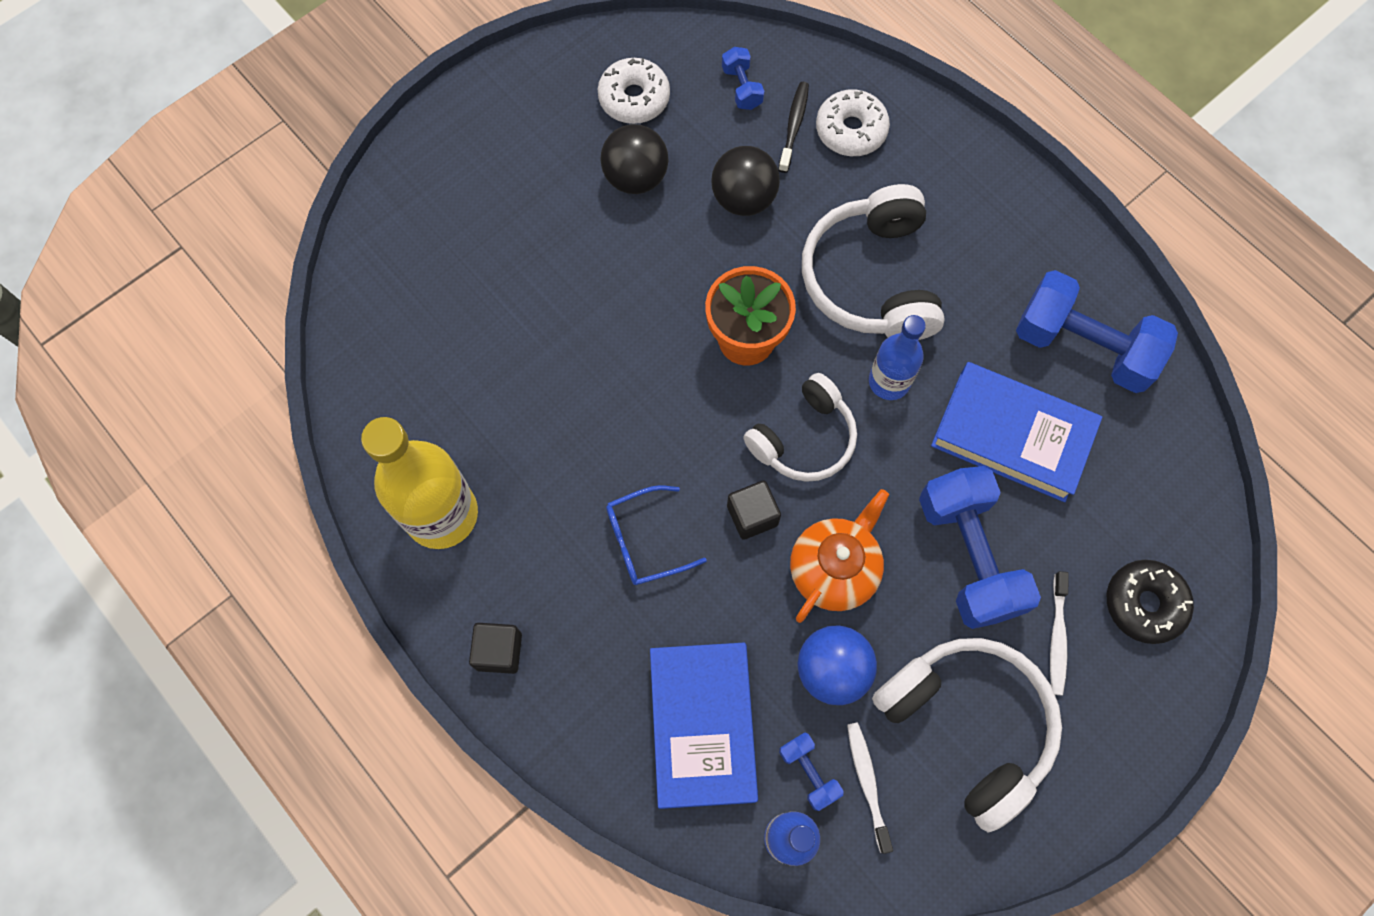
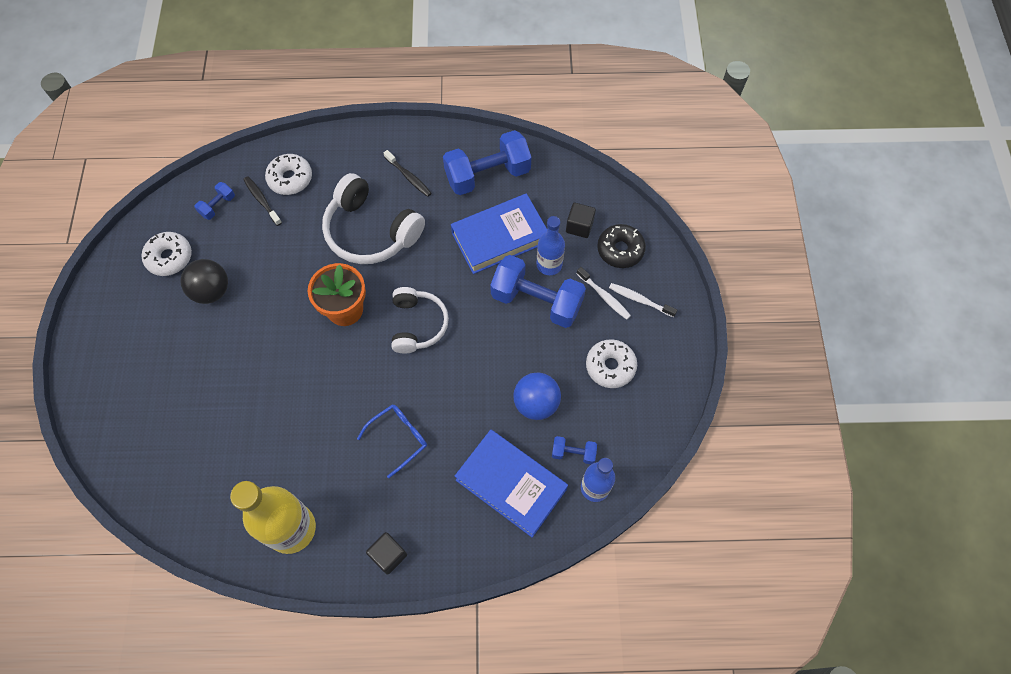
camera: 50 degrees left, 5 degrees down
(645, 541) = (398, 438): blue glasses -> blue glasses turned 150 degrees counterclockwise
(742, 88) = (218, 206): blue dumbbell -> blue dumbbell turned 75 degrees counterclockwise
(743, 199) = (274, 252): black ball -> none
(752, 515) = (432, 378): black cube -> black cube (579, 226)
(834, 569) = (491, 363): orange teapot -> none
(867, 783) = (599, 431): white toothbrush -> white toothbrush (640, 300)
(889, 381) = (426, 266): blue bottle -> blue bottle (549, 264)
(967, 725) = (610, 366): white headphones -> white donut
(986, 257) = (409, 177): none -> black toothbrush

